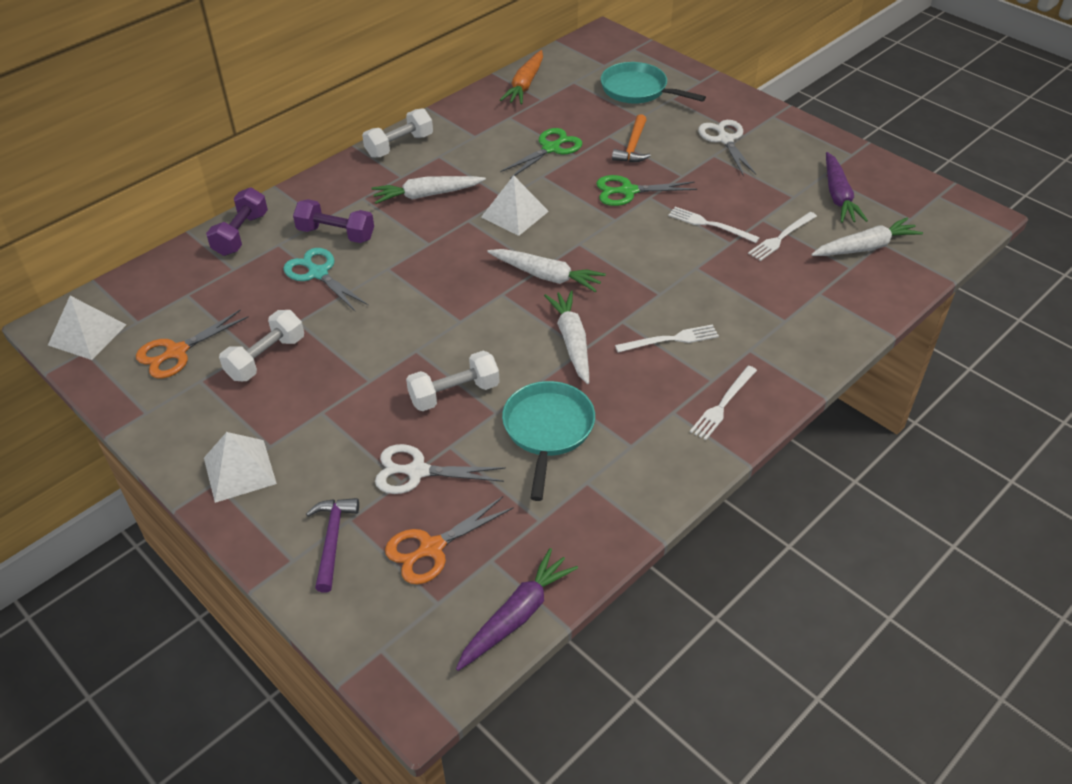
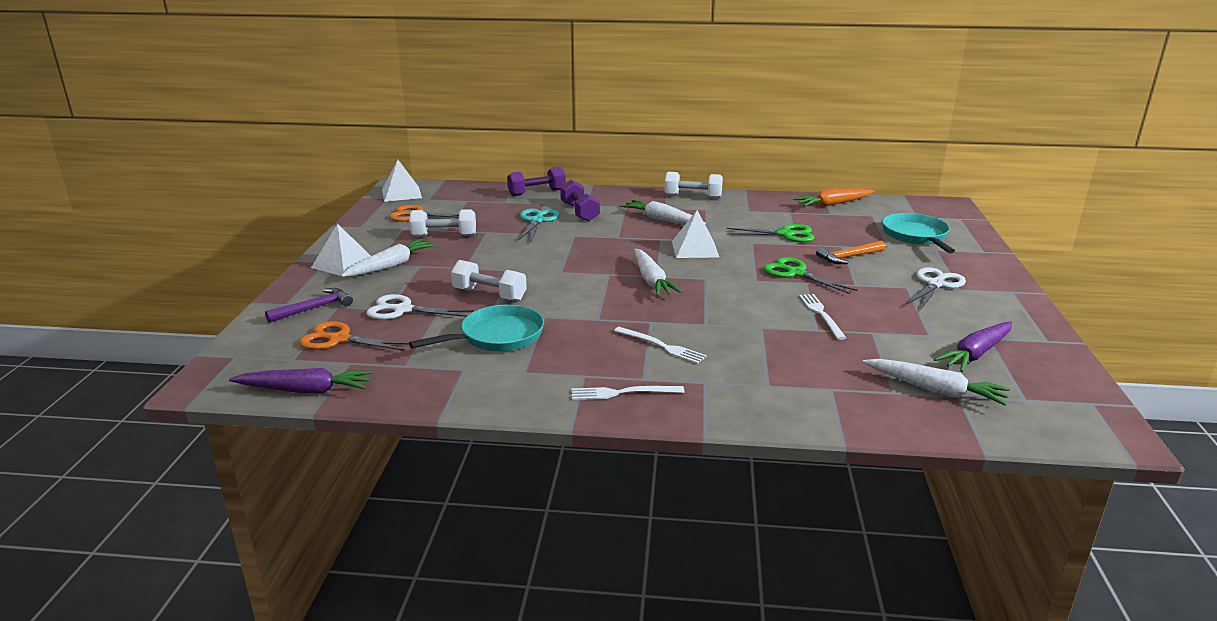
camera: 50 degrees right, 20 degrees down
(417, 471) = (402, 310): white scissors -> white scissors turned 45 degrees counterclockwise
(572, 341) = (599, 312): white carrot -> white carrot (390, 266)
(781, 237) = (867, 348): white fork -> none

